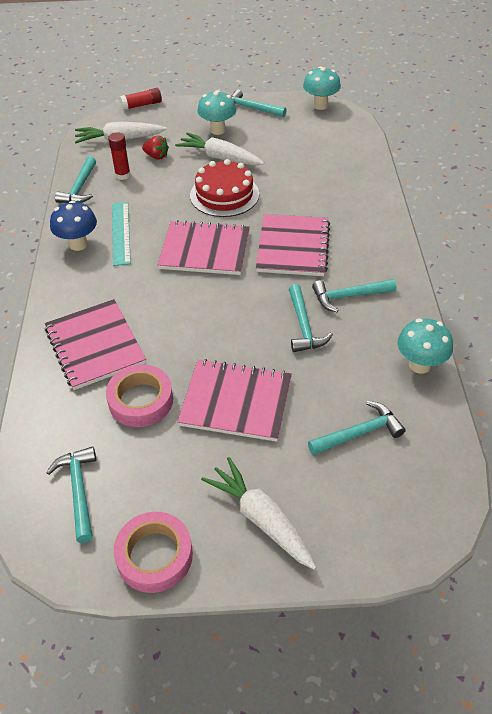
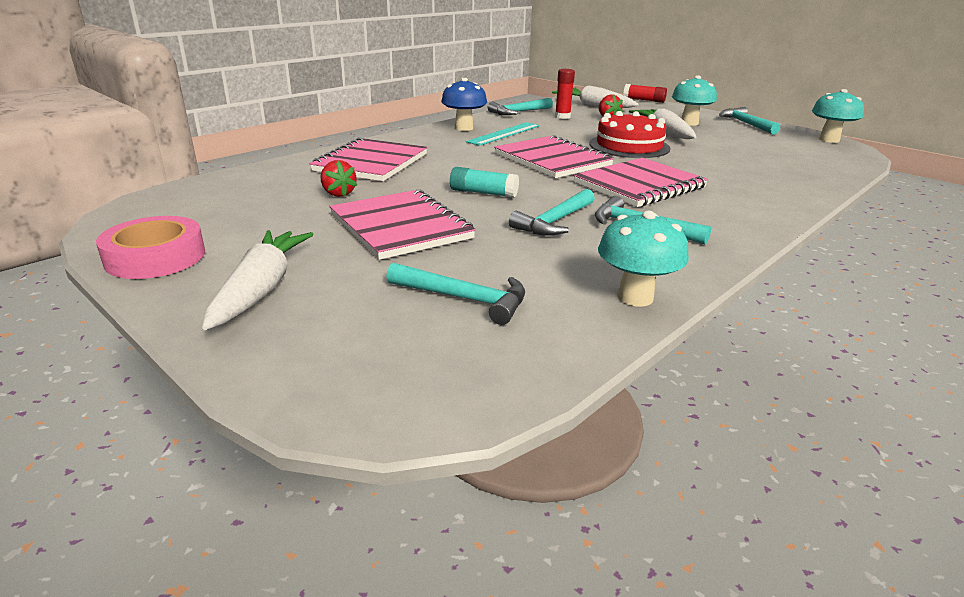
camera: 45 degrees right, 20 degrees down
(79, 490) = (203, 206): turquoise hammer -> none
(141, 400) = (338, 193): pink tape -> red strawberry
(224, 326) = (483, 193): none -> turquoise glue stick

